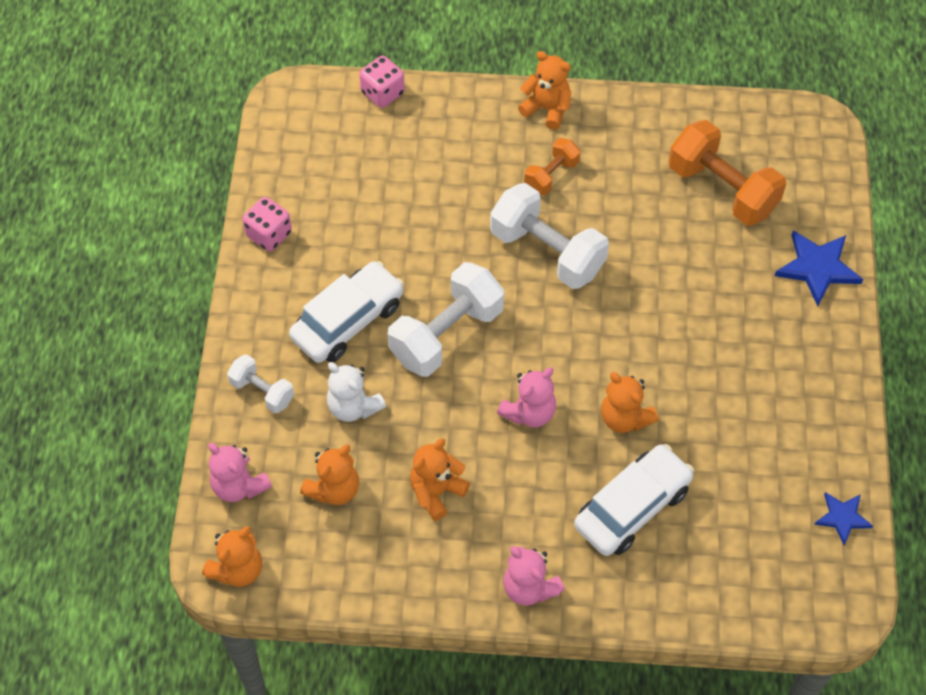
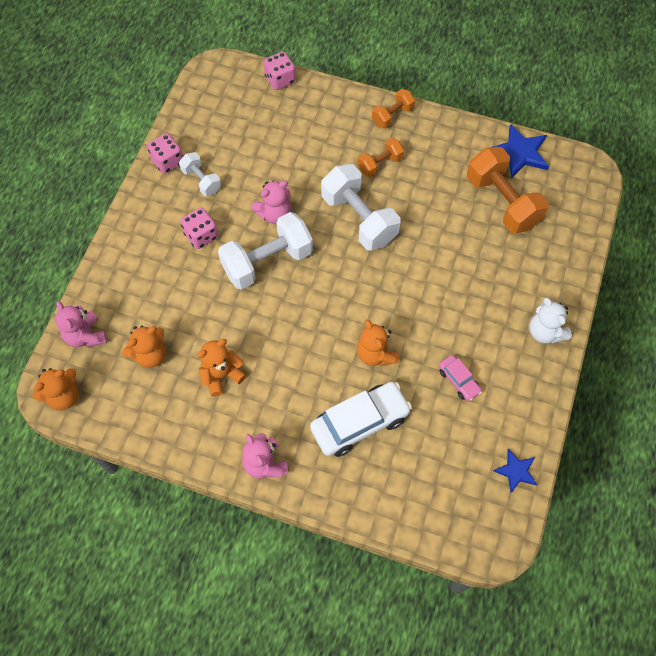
camera: 15 degrees right, 5 degrees up
(262, 391) = (125, 272): white dumbbell -> white dumbbell (201, 180)
(348, 321) = (201, 235): white car -> pink dice
(353, 406) = (184, 298): white teddy bear -> white teddy bear (545, 332)
(529, 412) = (307, 333): pink teddy bear -> pink teddy bear (274, 214)
(547, 109) = (392, 116): orange teddy bear -> orange dumbbell
(738, 425) = (459, 381): none -> pink car
(817, 268) = (555, 276): blue star -> blue star (520, 153)

